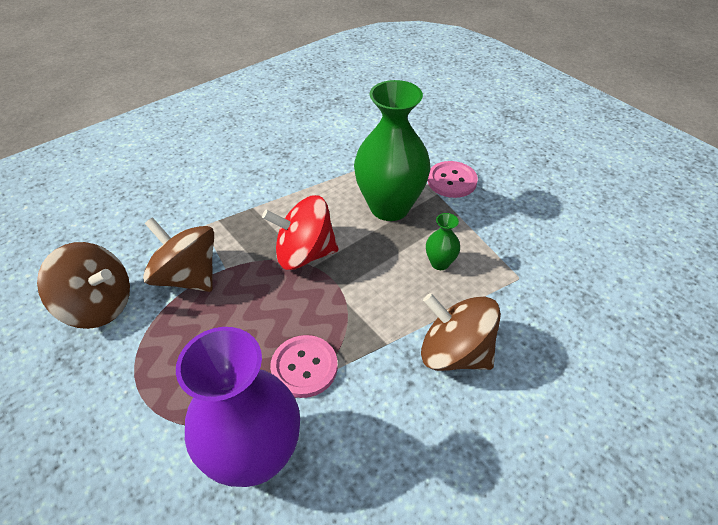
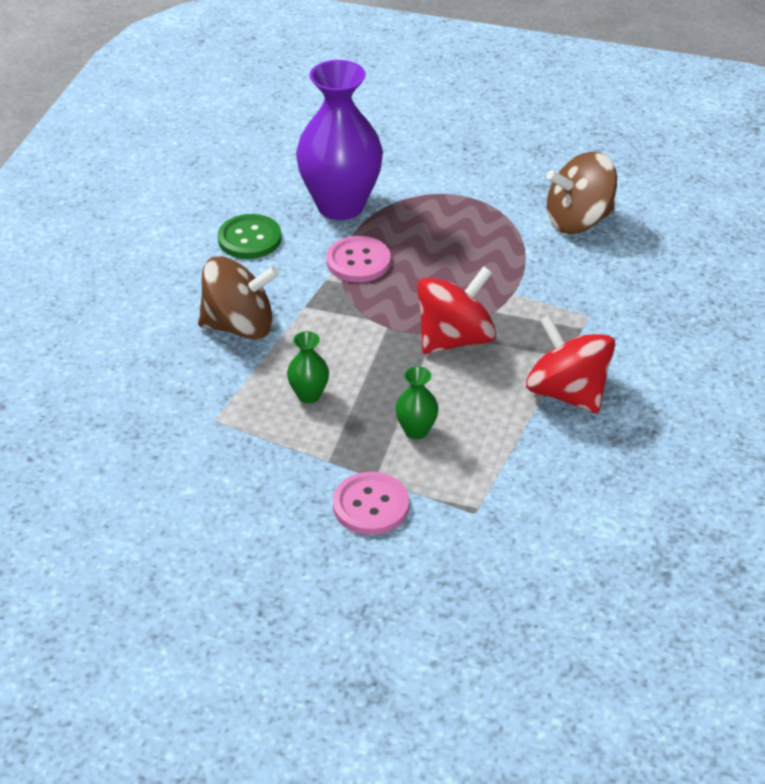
camera: 145 degrees right, 5 degrees down
(188, 276) = (537, 271): brown spinning top -> none
(279, 187) = (567, 392): none -> red spinning top
(379, 463) = (249, 239): none -> green button
(389, 207) = (416, 431): green vase -> green vase, size x0.43

